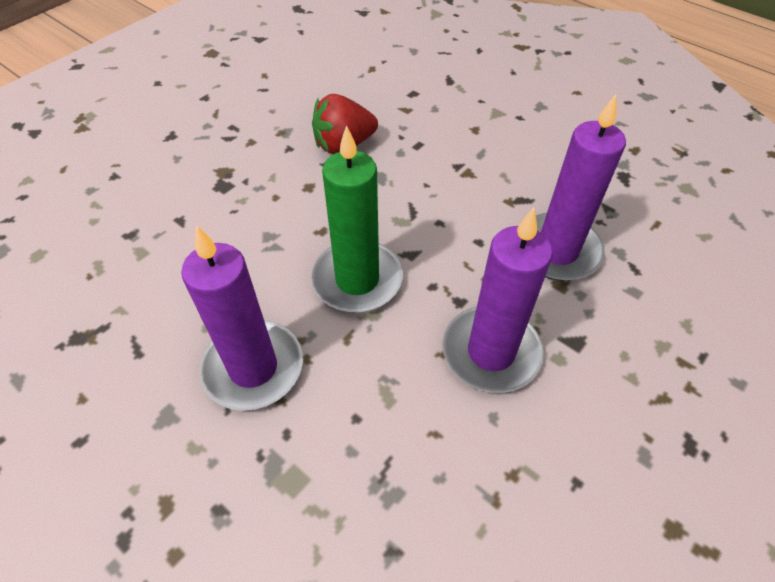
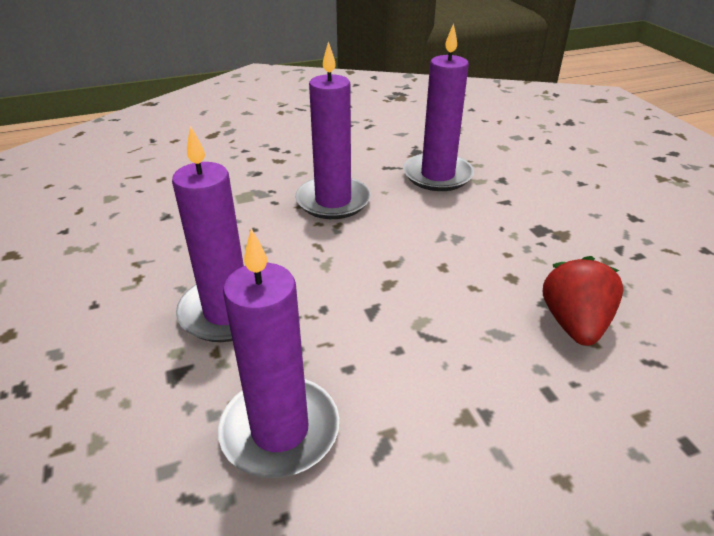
camera: 120 degrees right, 15 degrees down
(143, 291) = (437, 175): none -> purple candle
(357, 280) = (368, 267): green candle -> none

